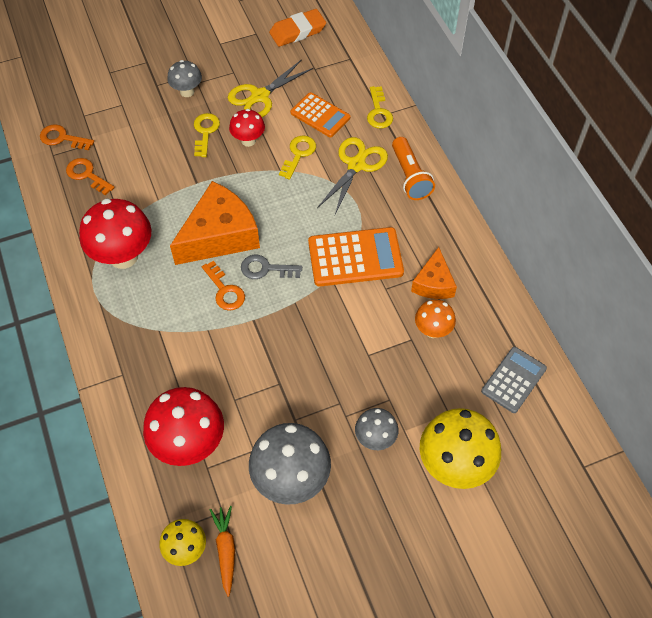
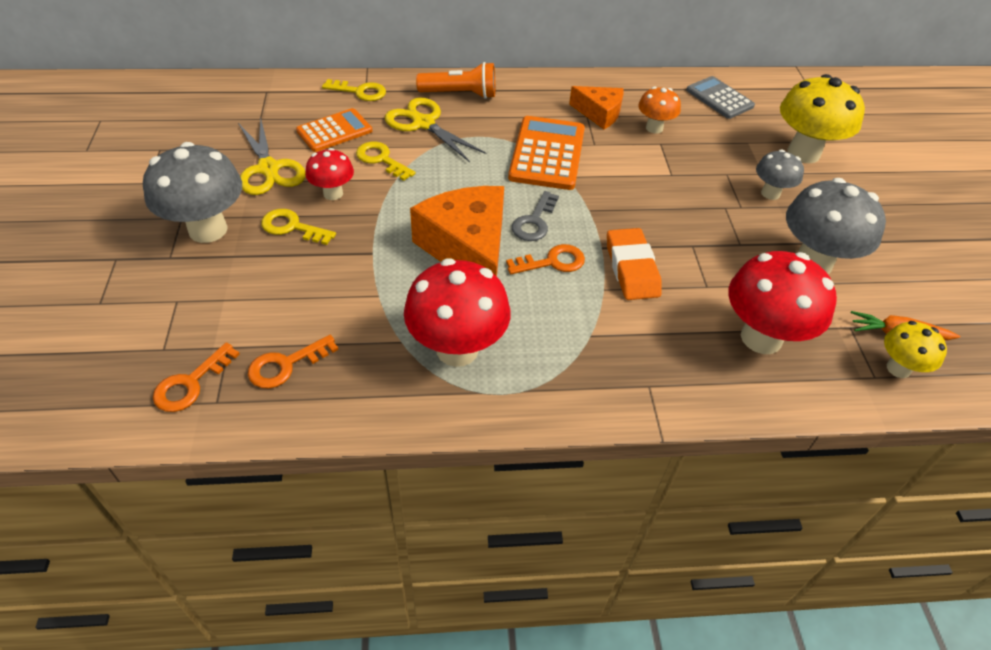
camera: 75 degrees left, 10 degrees down
(187, 92) = (208, 229): grey mushroom -> grey mushroom, size x1.81
(297, 31) = (188, 117): orange eraser -> orange eraser (631, 268)

